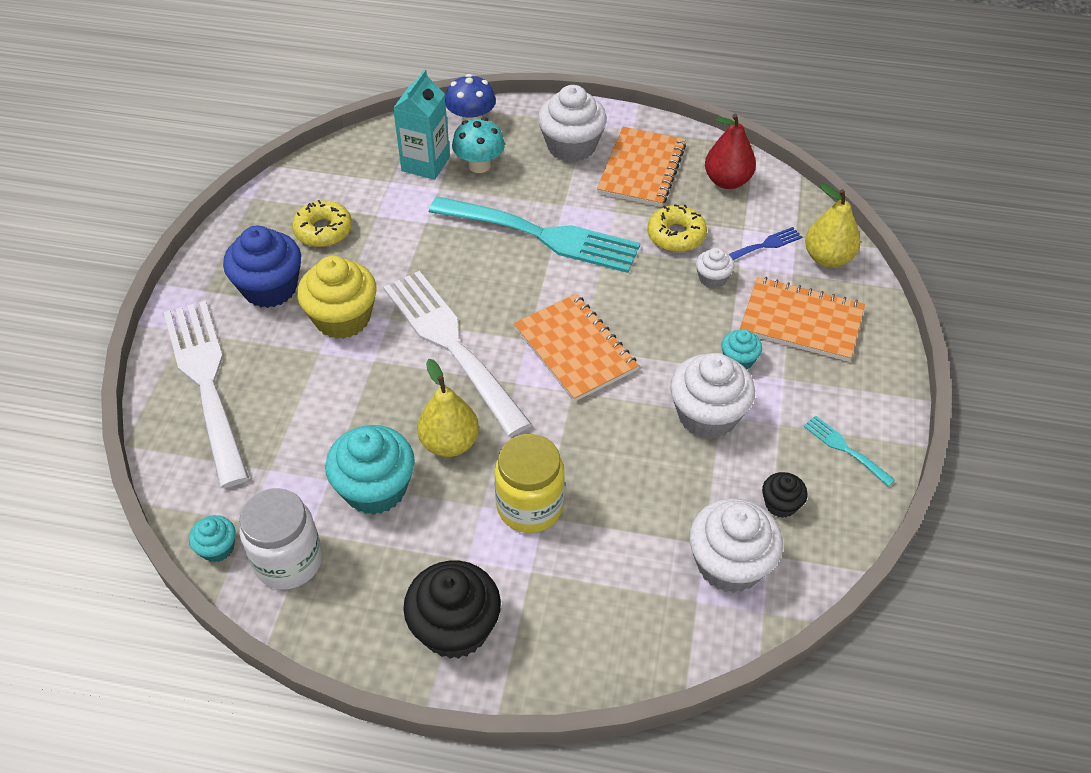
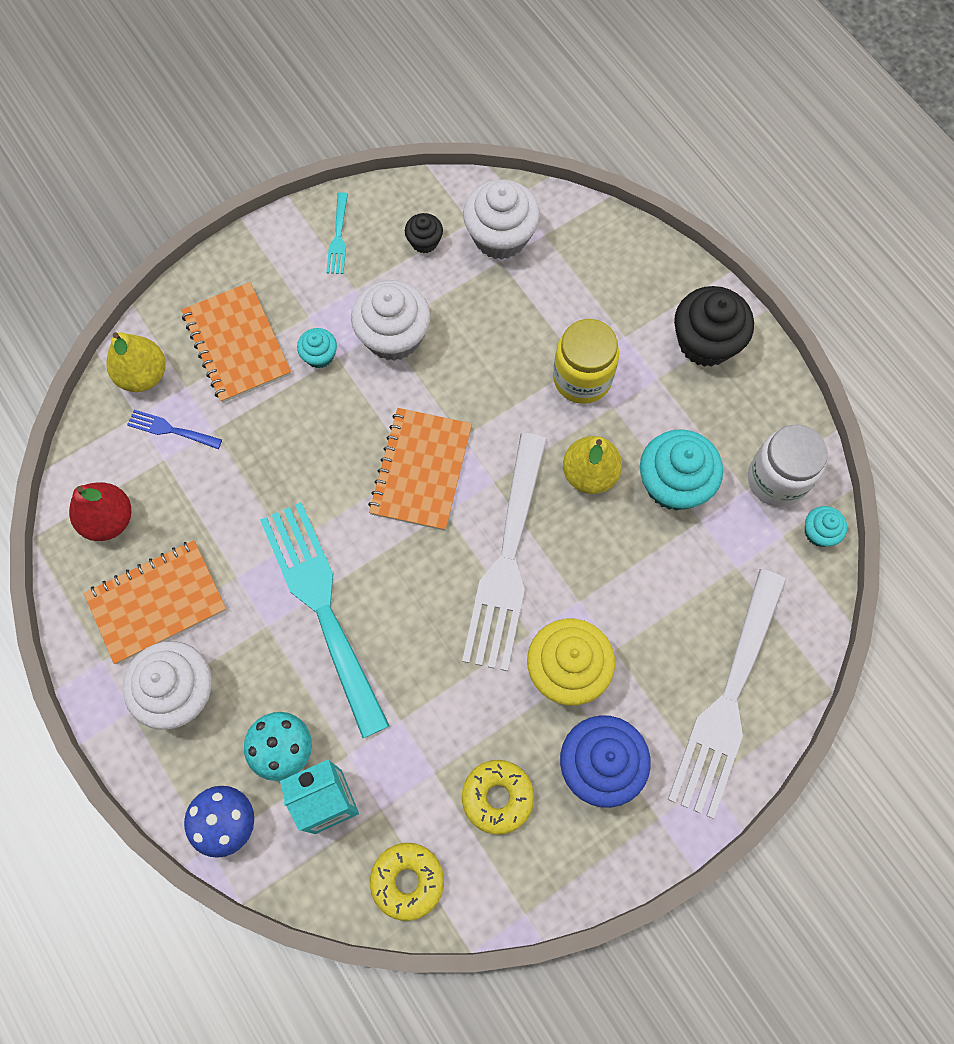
camera: 135 degrees left, 20 degrees up
(676, 235) = (221, 503): yellow donut -> yellow donut (407, 881)
(712, 278) = (248, 437): white cupcake -> none

